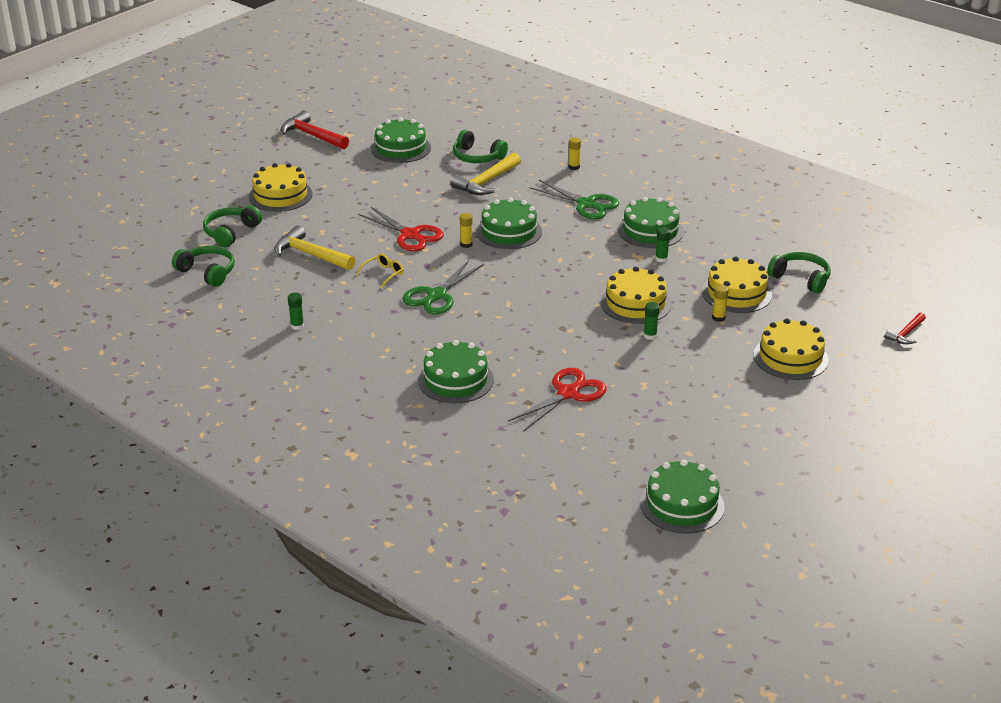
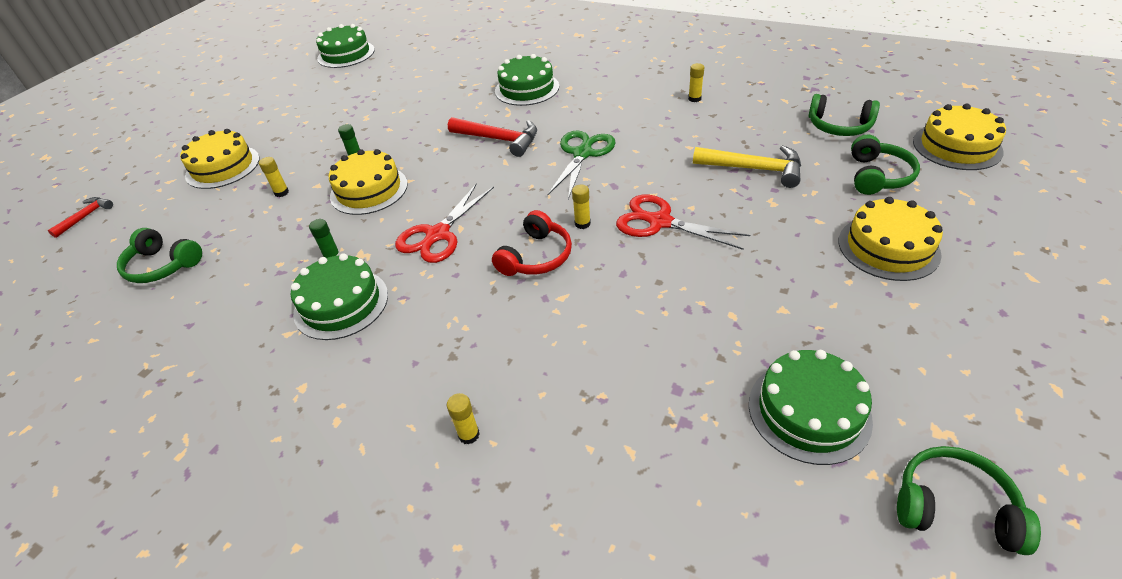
camera: 170 degrees right, 10 degrees up
(297, 326) = (694, 99): green glue stick -> yellow glue stick
(312, 135) = (1004, 409): red hammer -> red hammer (499, 140)
(383, 274) = (654, 164): yellow glasses -> none
(477, 157) = (655, 421): green headphones -> green headphones (954, 507)
(486, 182) = (608, 352): yellow hammer -> none
(509, 231) = (536, 256): green cake -> red headphones
(568, 393) = (430, 98): red scissors -> red scissors (438, 234)
(586, 204) = (436, 337): green scissors -> none
(736, 293) = (251, 227): yellow cake -> yellow cake (957, 146)

